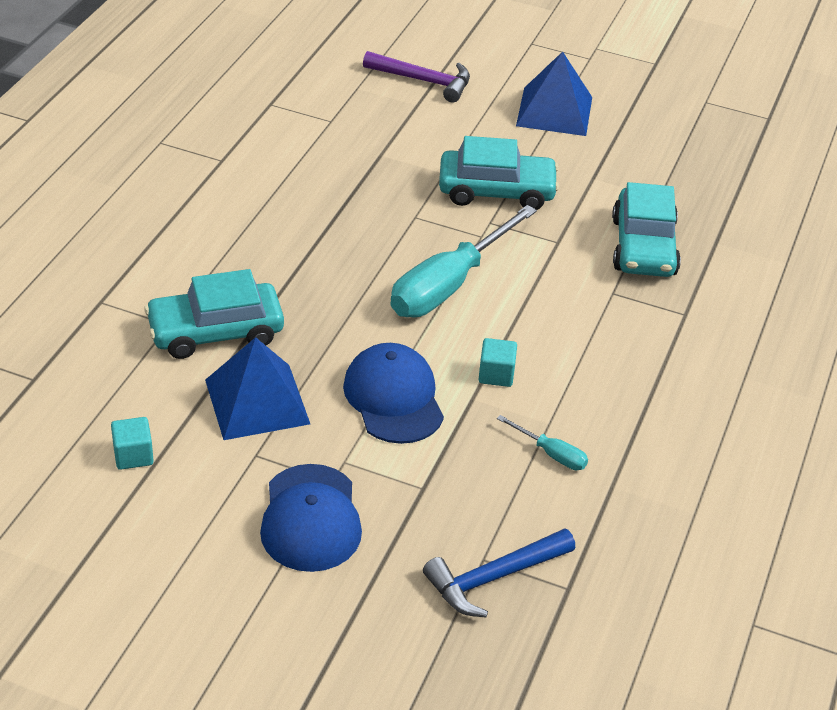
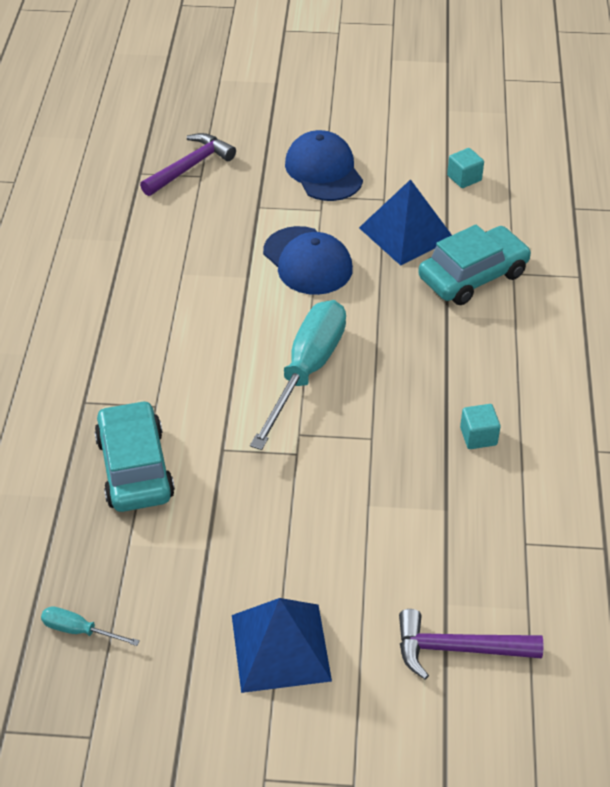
camera: 165 degrees right, 5 degrees up
(493, 578) = (190, 167): blue hammer -> purple hammer
(496, 191) = (304, 496): turquoise car -> none
(496, 374) = (235, 300): turquoise cube -> turquoise cube (478, 436)
(551, 454) = (174, 251): turquoise screwdriver -> turquoise screwdriver (79, 630)

